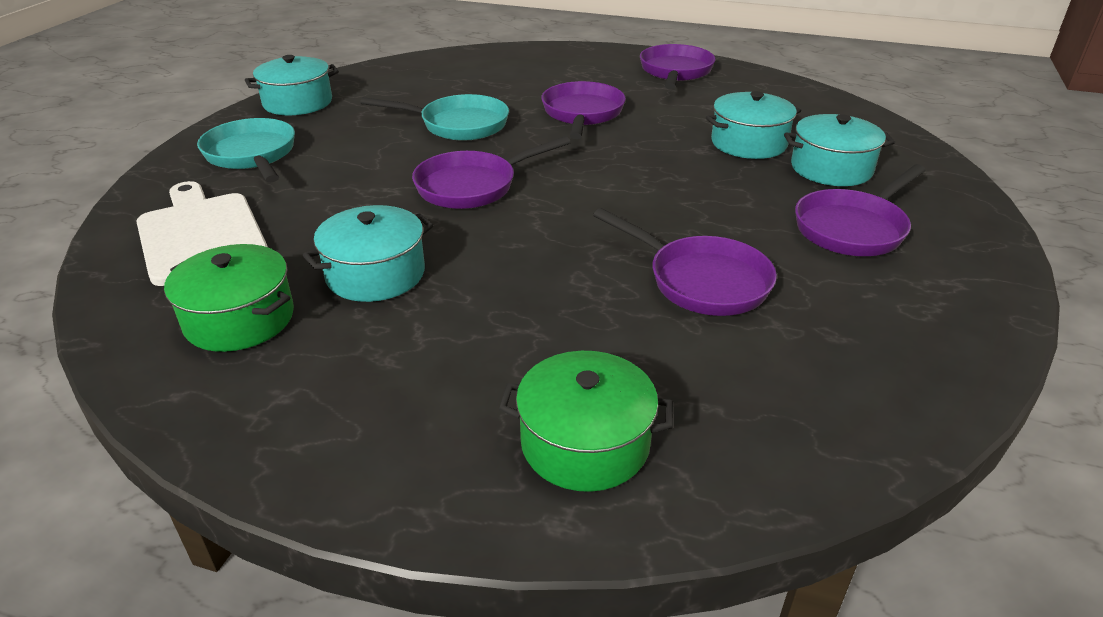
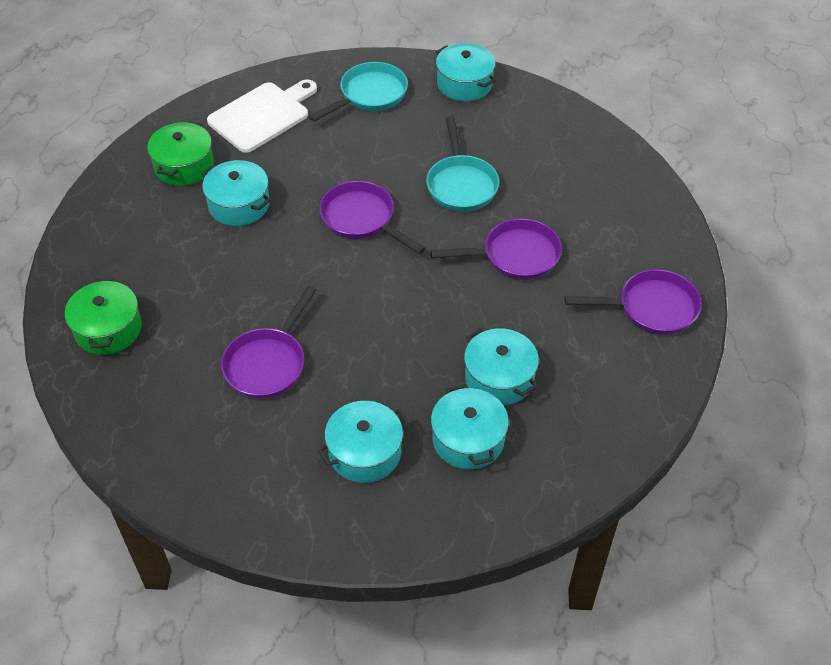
camera: 75 degrees right, 15 degrees up
(853, 228) = (365, 452): purple pan -> turquoise pot

